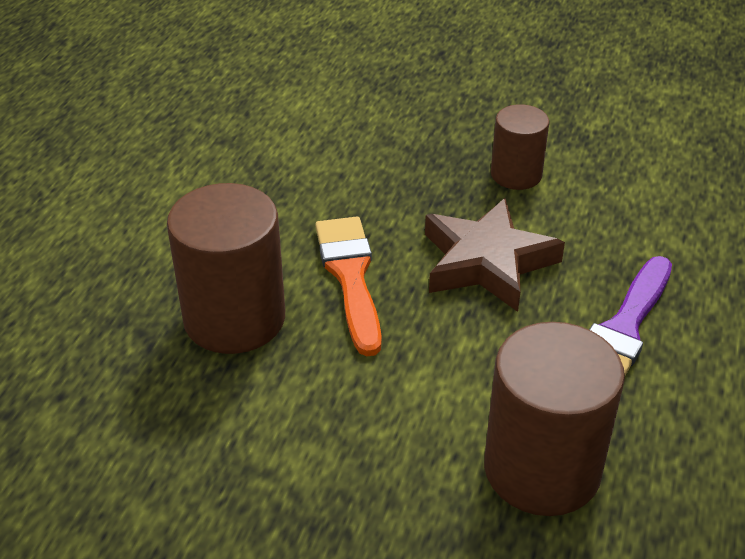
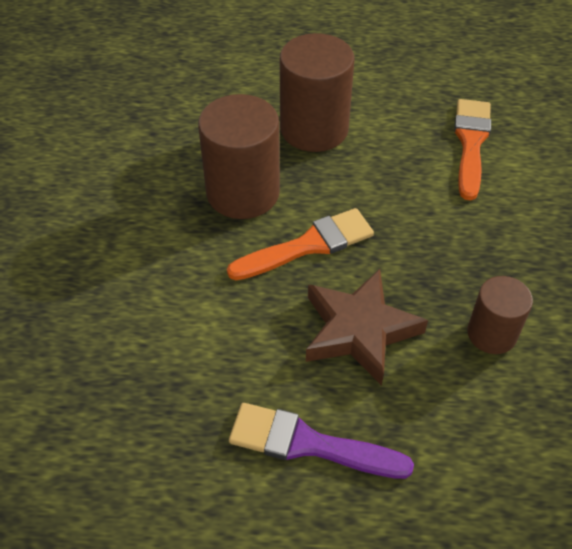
camera: 75 degrees right, 10 degrees up
(252, 122) = (471, 143): none -> orange brush
(542, 469) = (140, 401): brown cylinder -> brown cylinder (314, 129)

